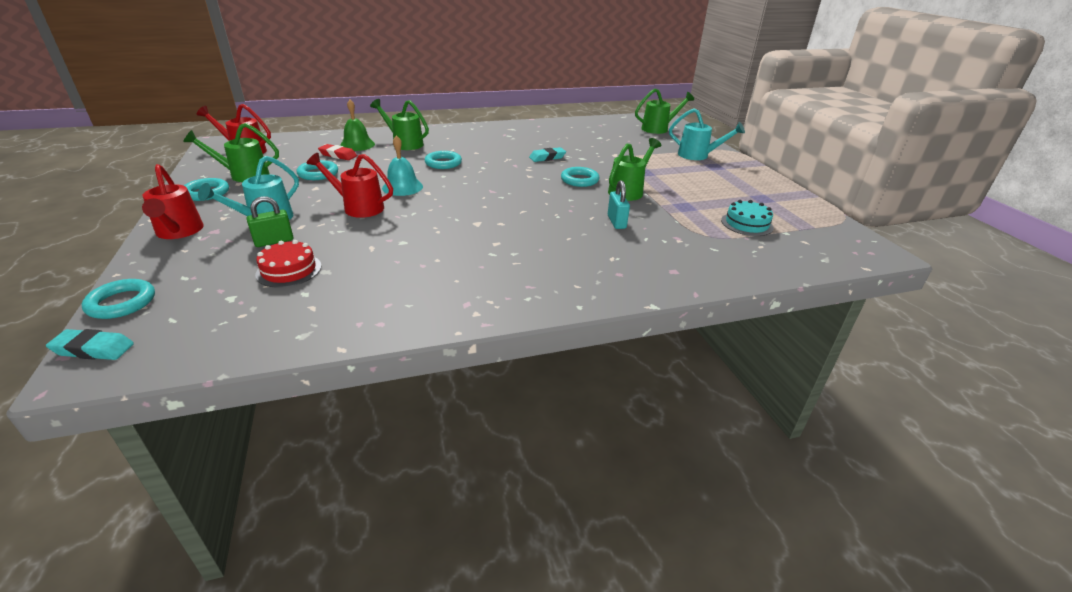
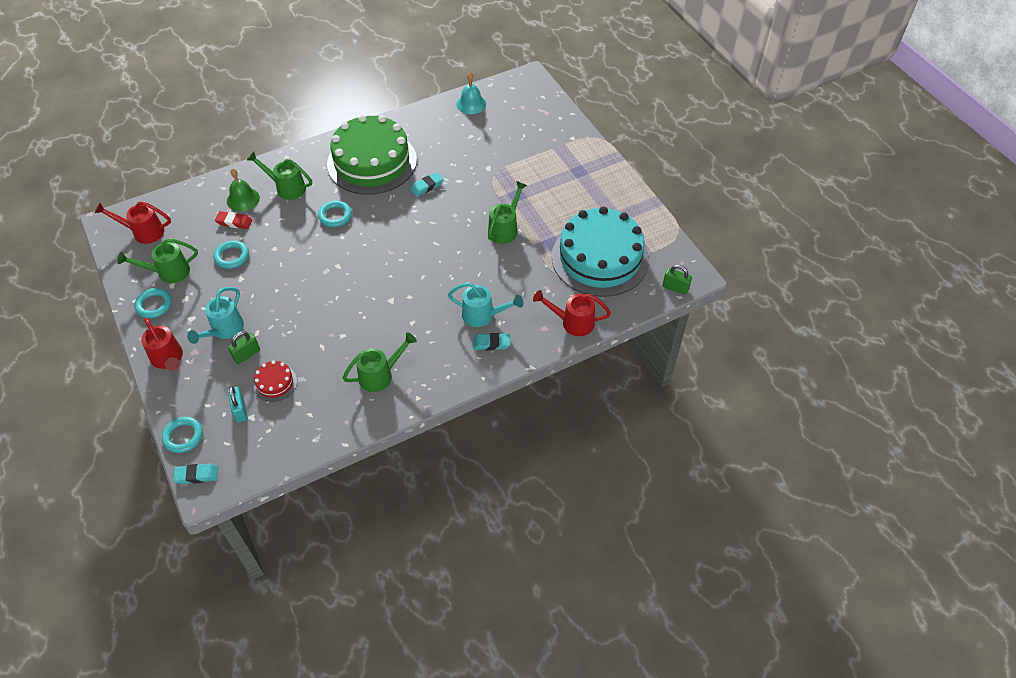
camera: 10 degrees left, 20 degrees up
(358, 207) = (290, 299): red watering can -> red watering can (573, 322)
(402, 187) = (313, 262): turquoise bell -> turquoise bell (471, 104)
(496, 140) = (372, 162): none -> green cake
(579, 180) = (462, 219): turquoise ring -> none
(598, 275) = (491, 343): none -> turquoise eraser
(616, 222) = (499, 276): turquoise padlock -> turquoise padlock (240, 410)
(658, 129) = (526, 106): green watering can -> green watering can (380, 375)
(697, 156) = (564, 154): turquoise watering can -> turquoise watering can (483, 315)
(747, 224) = (600, 258): turquoise cake -> turquoise cake, size x2.47
(857, 260) = (675, 288): none -> green padlock

